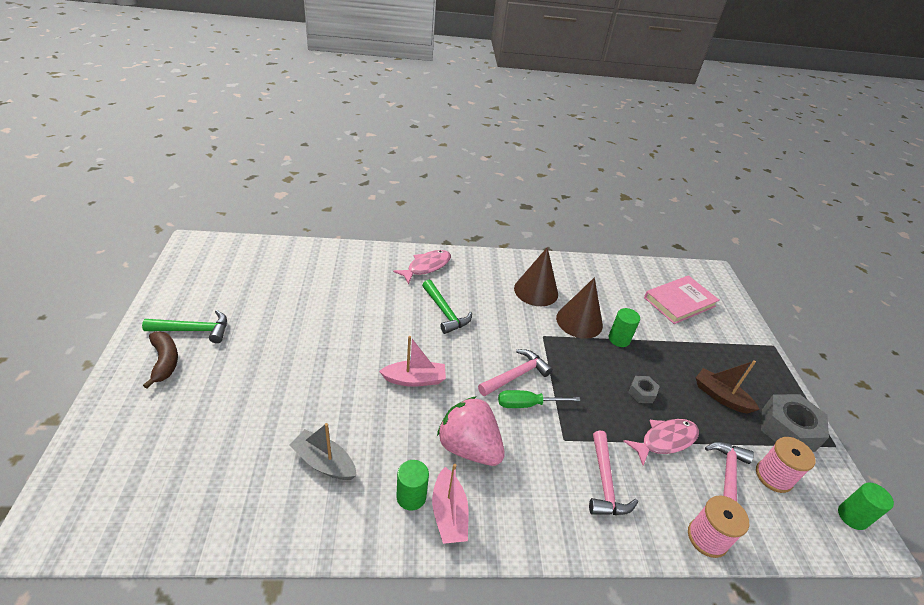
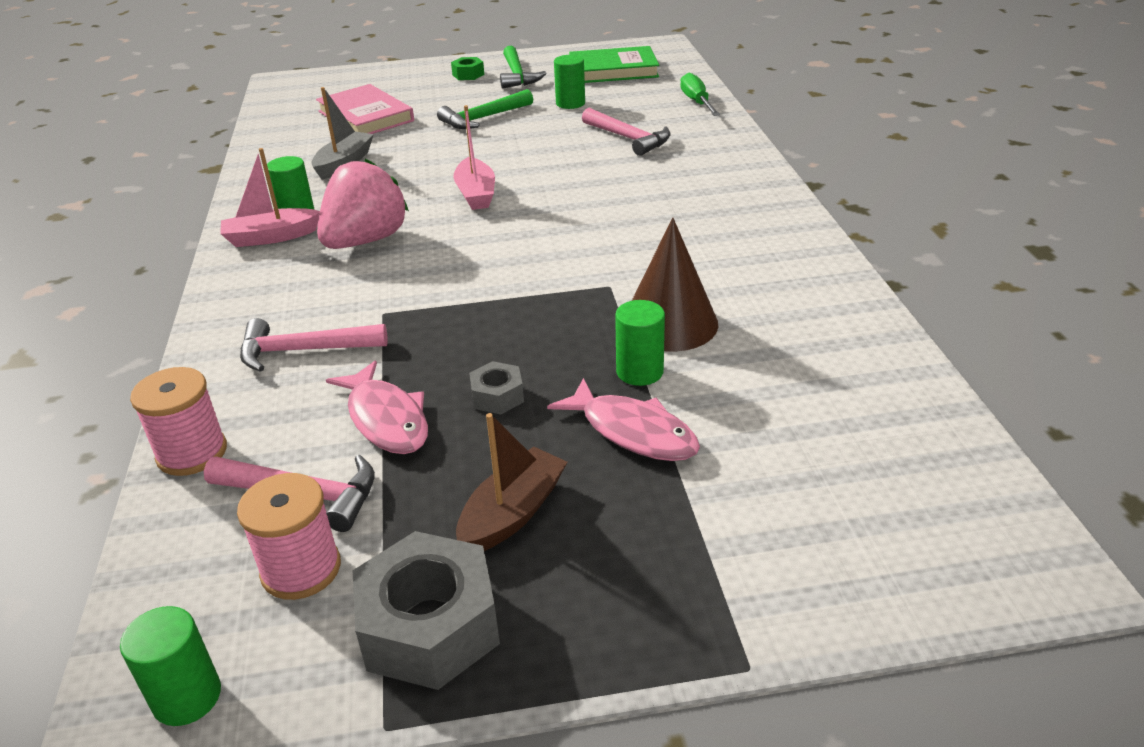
camera: 90 degrees right, 5 degrees down
(165, 361) = (468, 75): brown banana -> green nut
(227, 277) = (613, 70): none -> green book
(279, 309) = (570, 103): none -> green cylinder
(426, 267) = (726, 173): pink fish -> pink fish (633, 432)
(445, 312) = (623, 199): green hammer -> green hammer (483, 118)
(516, 375) = (505, 266): pink hammer -> pink hammer (628, 138)
(527, 404) = (447, 278): green screwdriver -> green screwdriver (697, 102)
(536, 291) = (732, 273): brown cone -> none
(679, 302) = (833, 476): pink book -> pink book (365, 116)

